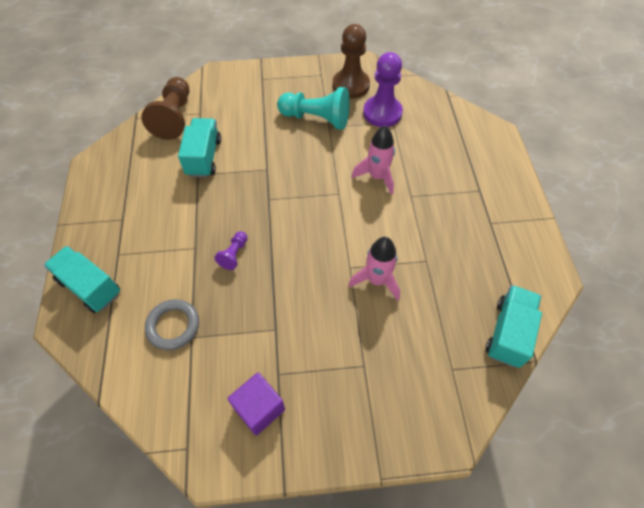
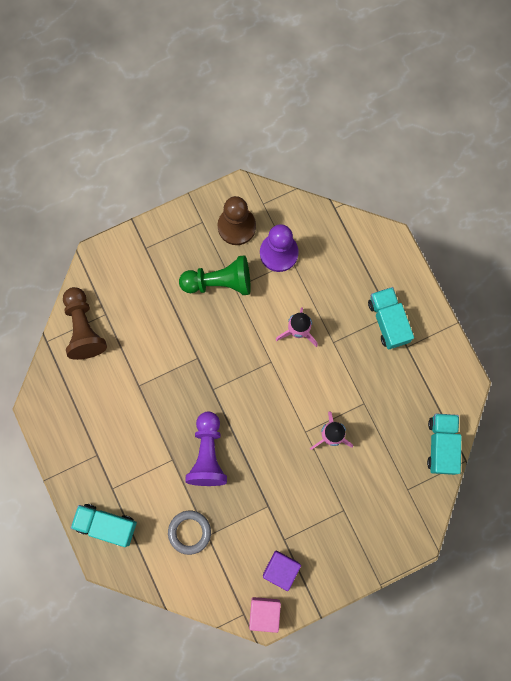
camera: 20 degrees left, 20 degrees up
(204, 157) = (135, 365): turquoise truck -> turquoise truck (388, 321)
(214, 457) = (264, 612): none -> pink cube
(234, 254) = (208, 454): purple pawn -> purple pawn, size x2.05
(316, 118) = (219, 282): turquoise pawn -> green pawn

